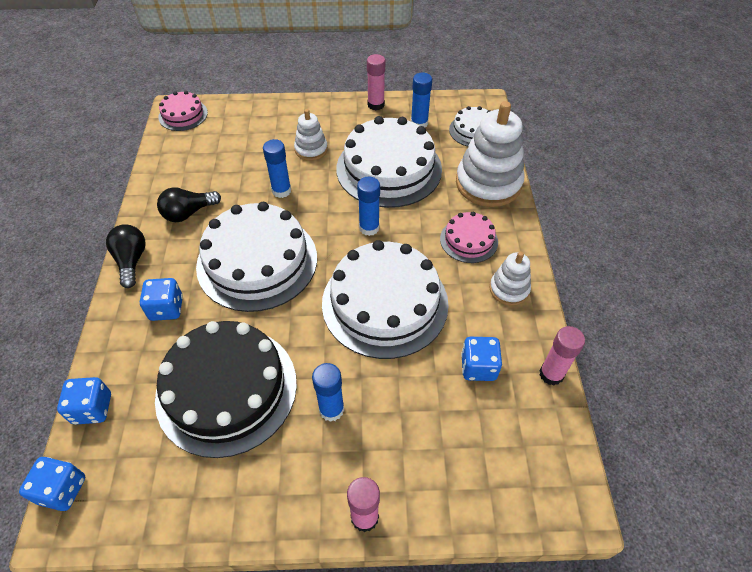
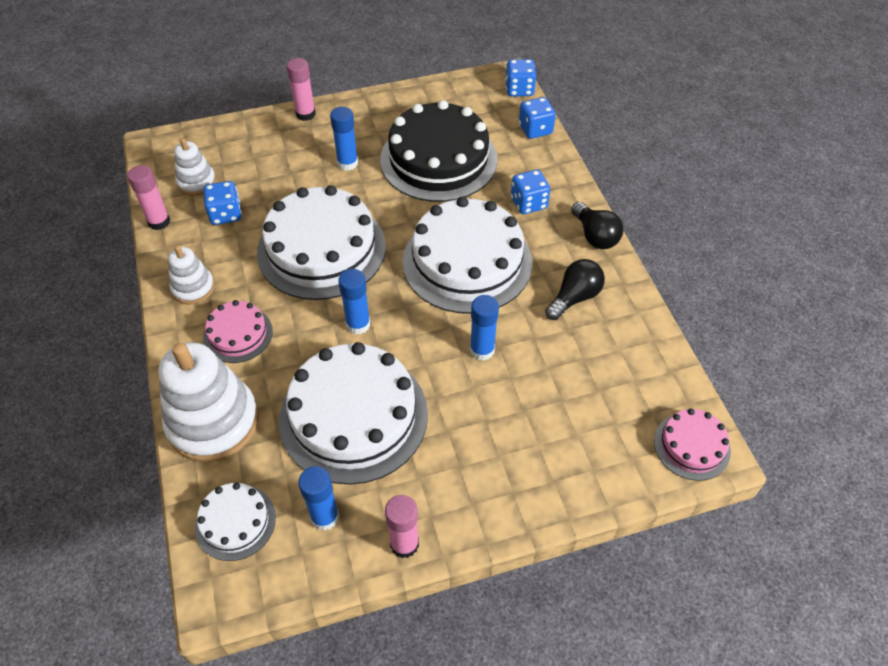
camera: 165 degrees right, 0 degrees up
(311, 149) = (472, 424): white stacking toy -> white stacking toy (196, 182)

